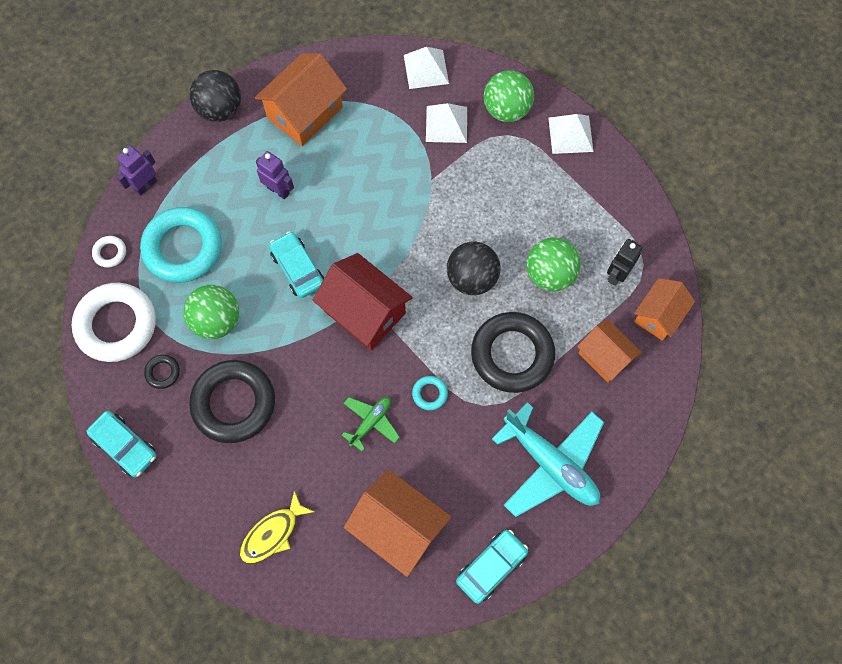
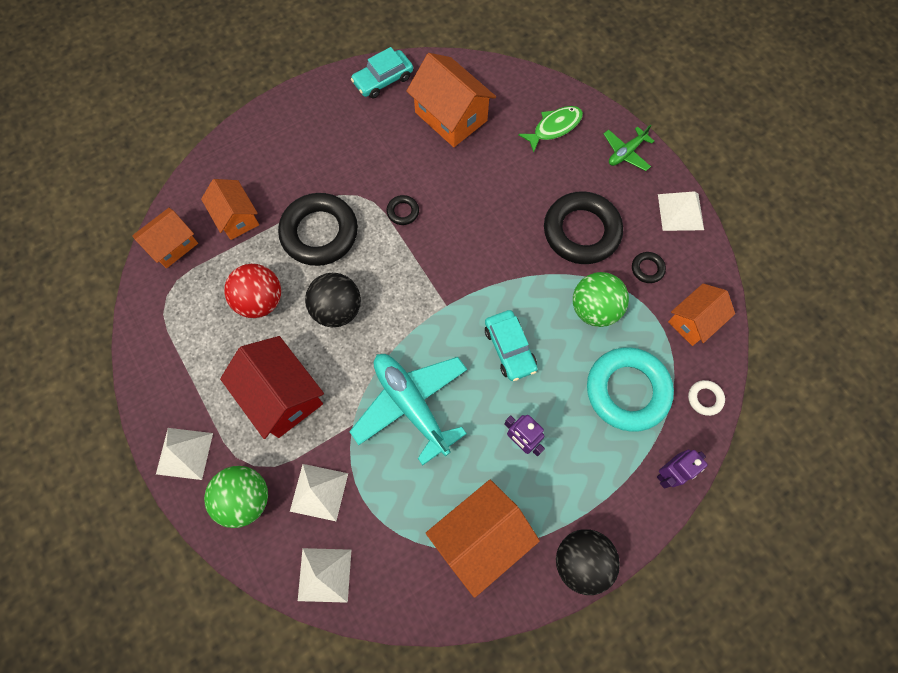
camera: 170 degrees left, 0 degrees up
(116, 325) = (693, 321): white ring -> orange house
(125, 446) = (680, 211): turquoise car -> white pyramid
(273, 533) = (554, 127): yellow fish -> green fish
(364, 312) = (449, 294): red house -> red house (282, 395)
(371, 422) = (460, 197): green plane -> green plane (626, 153)
(429, 394) = (403, 212): turquoise ring -> black ring
(549, 274) = (260, 301): green ball -> red ball
(550, 464) = (313, 142): turquoise plane -> turquoise plane (411, 405)
(617, 274) = (196, 290): black robot -> none

